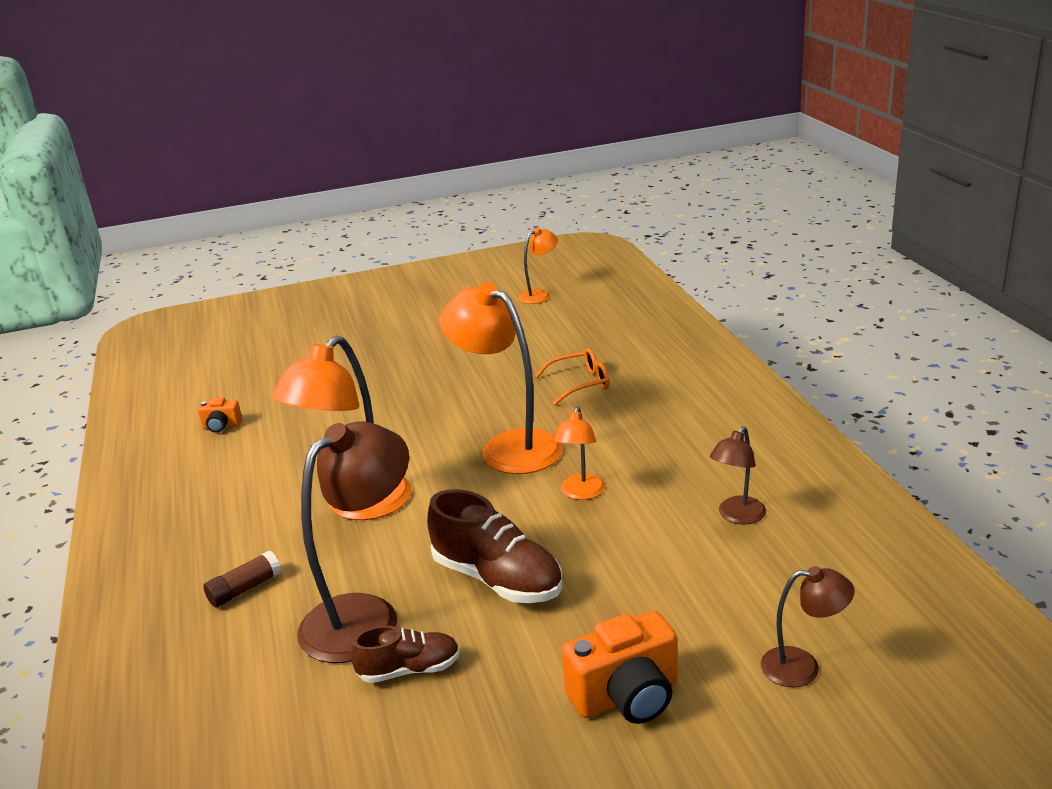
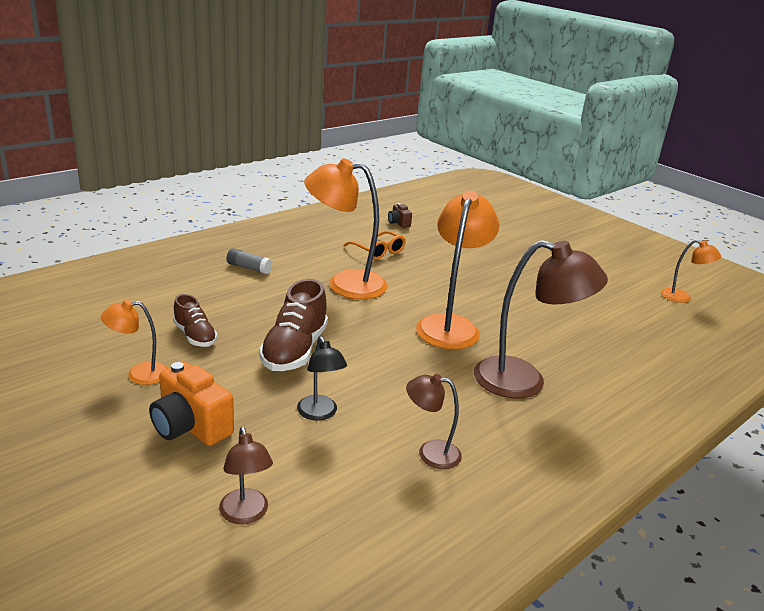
camera: 60 degrees right, 0 degrees up
(221, 426) = (398, 223): orange camera -> brown camera
(245, 589) = (249, 268): brown glue stick -> grey glue stick
(365, 616) = (239, 310): brown lamp -> brown lamp (524, 381)
(580, 383) = (564, 341): orange glasses -> orange glasses (378, 251)
(581, 493) = (413, 367): orange lamp -> orange lamp (139, 374)
(641, 581) = (320, 413): none -> black lamp

